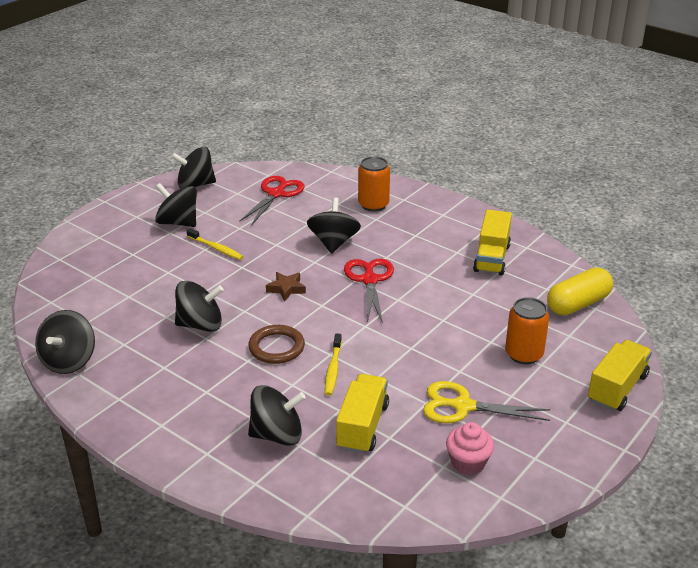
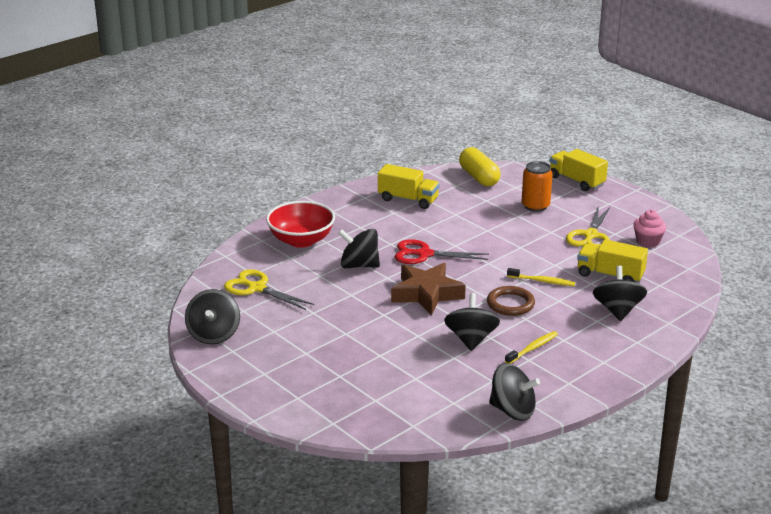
camera: 80 degrees left, 5 degrees down
(178, 222) = (288, 347): black spinning top -> none
(216, 248) = (347, 326): yellow toothbrush -> yellow toothbrush (532, 348)
(276, 194) = (257, 288): red scissors -> yellow scissors
(286, 289) = (426, 294): brown star -> brown star, size x2.04
(373, 205) = (301, 240): orange can -> red bowl

